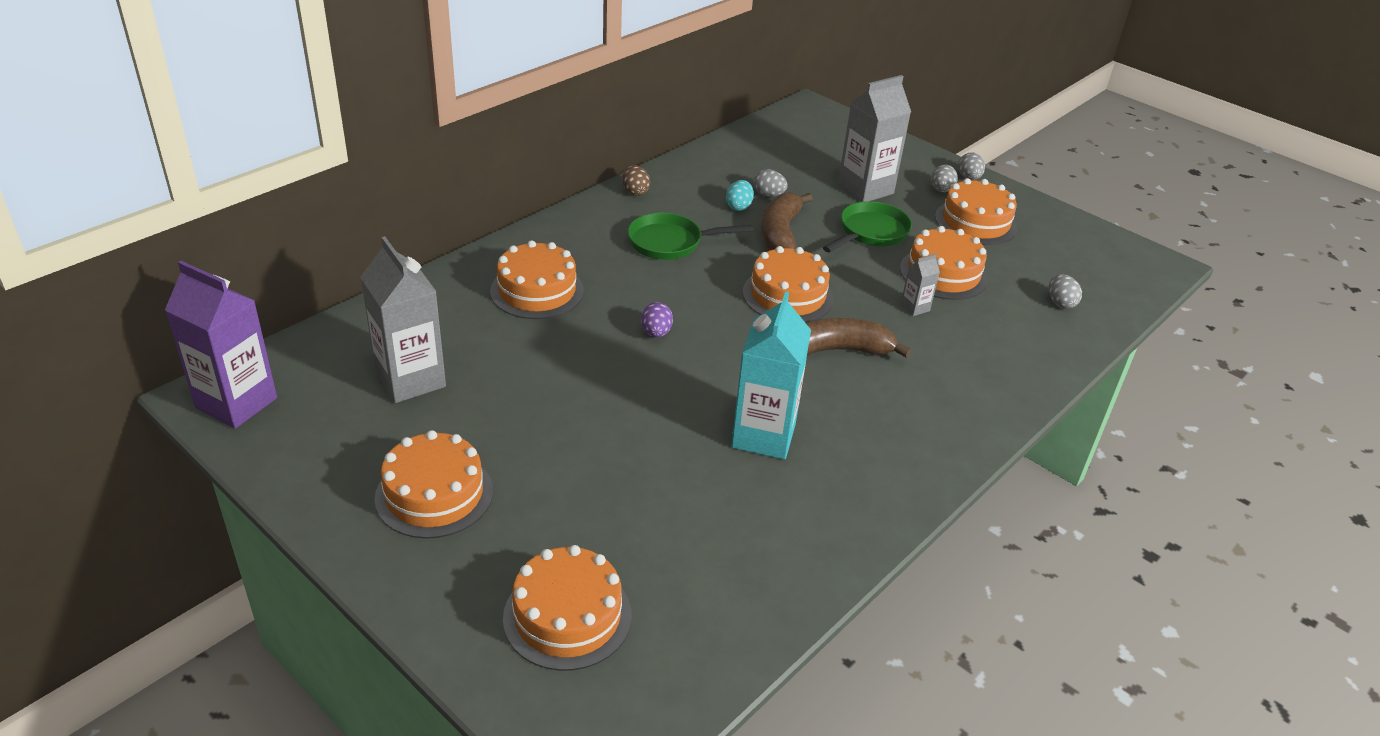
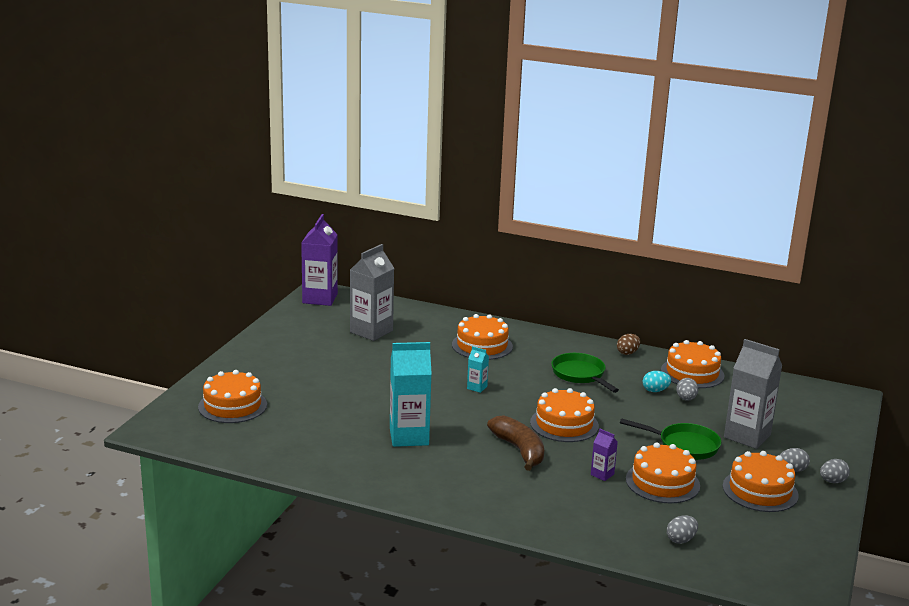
camera: 70 degrees right, 15 degrees down
(434, 494) = (292, 357): orange cake -> orange cake (692, 373)
(656, 333) = (477, 387): purple egg -> turquoise carton
(780, 233) = (639, 411): brown banana -> none
(915, 308) = (602, 474): grey carton -> purple carton

